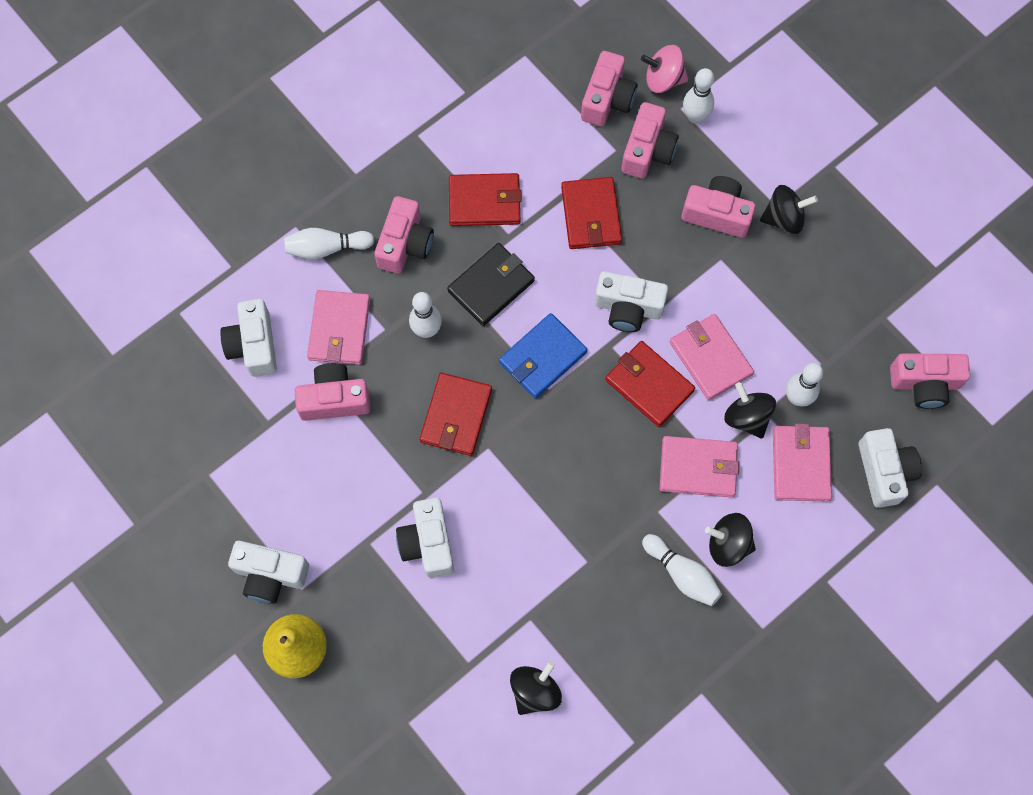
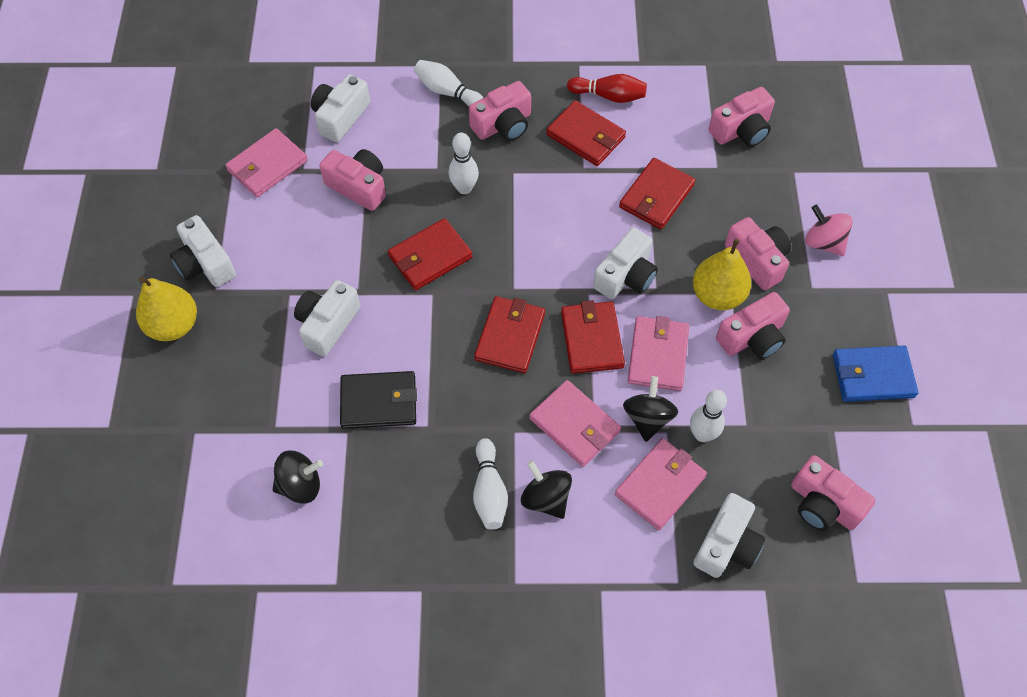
camera: 40 degrees right, 10 degrees down
(339, 329) = (406, 146): pink wallet -> pink wallet (267, 165)
(470, 147) = (609, 96): none -> red bowling pin
(491, 286) = (538, 191): black wallet -> black wallet (379, 402)
(542, 357) = (529, 263): blue wallet -> blue wallet (872, 376)
(584, 434) = (510, 336): none -> red wallet
(628, 308) = (626, 276): white camera -> white camera turned 105 degrees counterclockwise
(647, 150) = (741, 183): pink camera -> pink camera (752, 337)
(663, 79) = (798, 145): pink spinning top -> pink spinning top (823, 242)
(695, 116) = (800, 184): white bowling pin -> none
(712, 269) = (717, 295): none -> yellow pear
(784, 218) = (810, 300): black spinning top -> none

